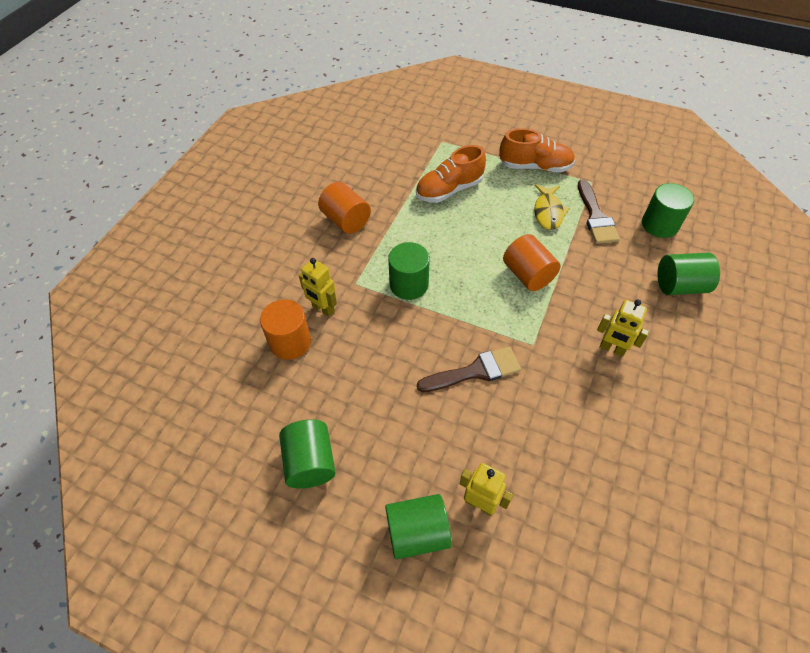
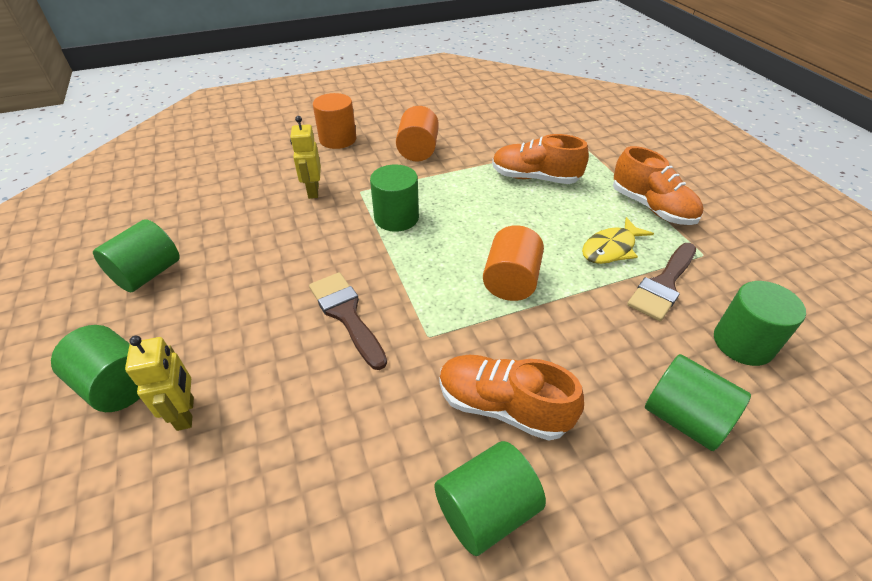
camera: 45 degrees right, 10 degrees down
(290, 342) = (261, 195): orange cylinder -> orange cylinder (338, 139)
(475, 371) = (346, 314): brown brush -> brown brush turned 150 degrees counterclockwise
(612, 349) = (502, 406): yellow robot -> orange shoe
(664, 401) = (486, 510): none -> green cylinder

